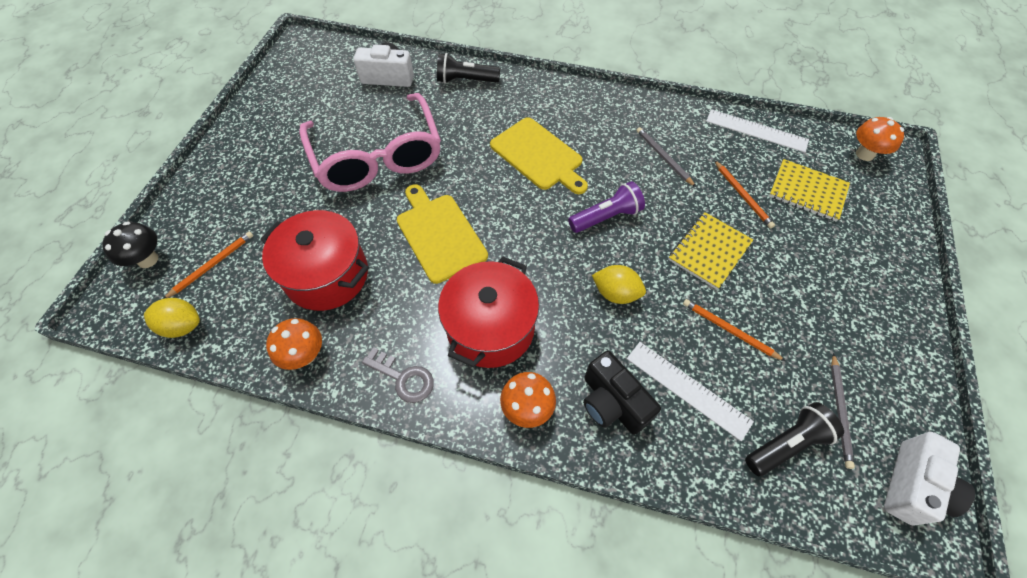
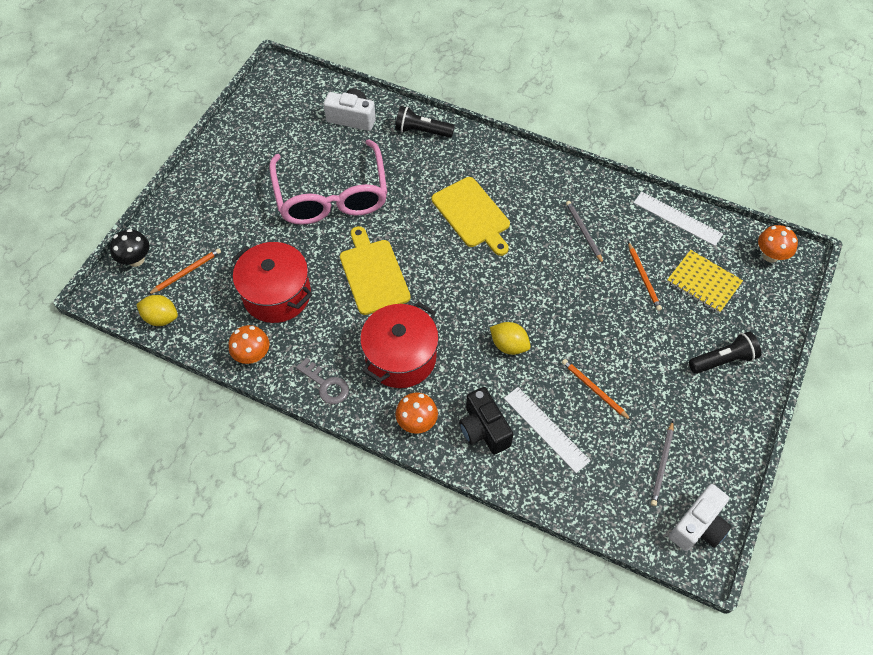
camera: 10 degrees right, 0 degrees up
(606, 217) = (517, 279): purple flashlight -> none
(709, 251) = (598, 322): yellow notebook -> none
(786, 444) = (611, 481): black flashlight -> black flashlight (723, 360)

